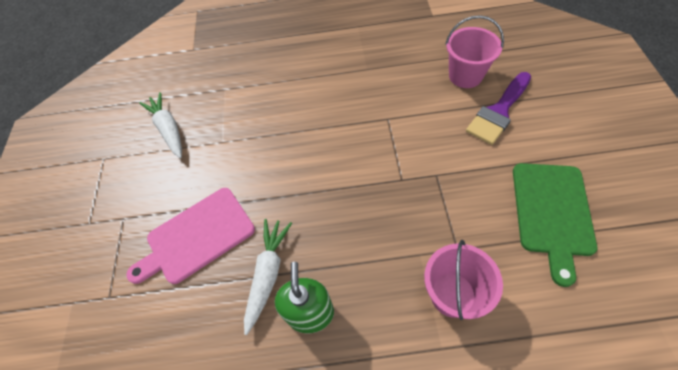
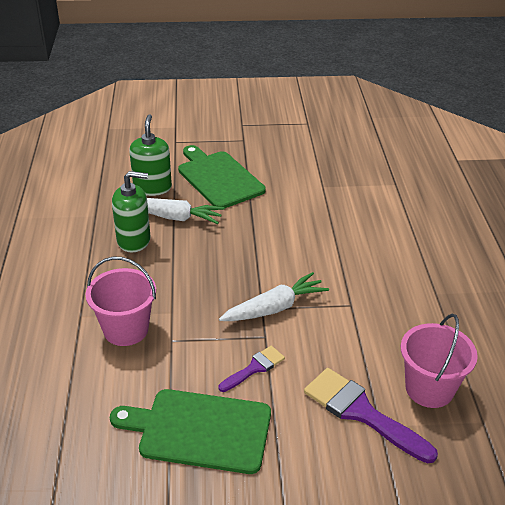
camera: 85 degrees right, 20 degrees down
(168, 129) = (340, 154): white carrot -> white carrot (275, 308)
(196, 236) = (218, 178): pink cutting board -> green cutting board
(208, 309) = (152, 187): none -> green soap dispenser
(474, 179) = (254, 368): none -> purple brush

